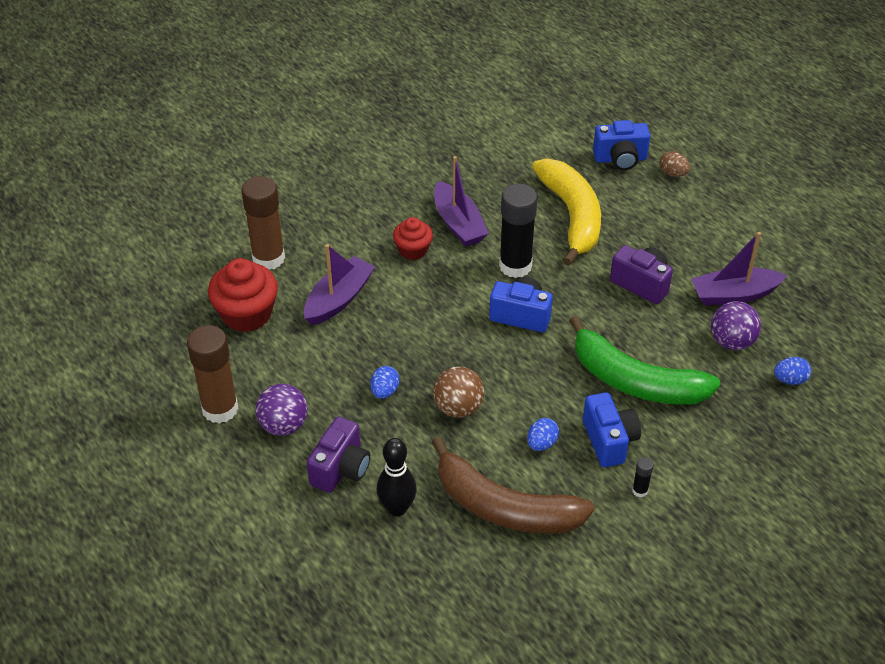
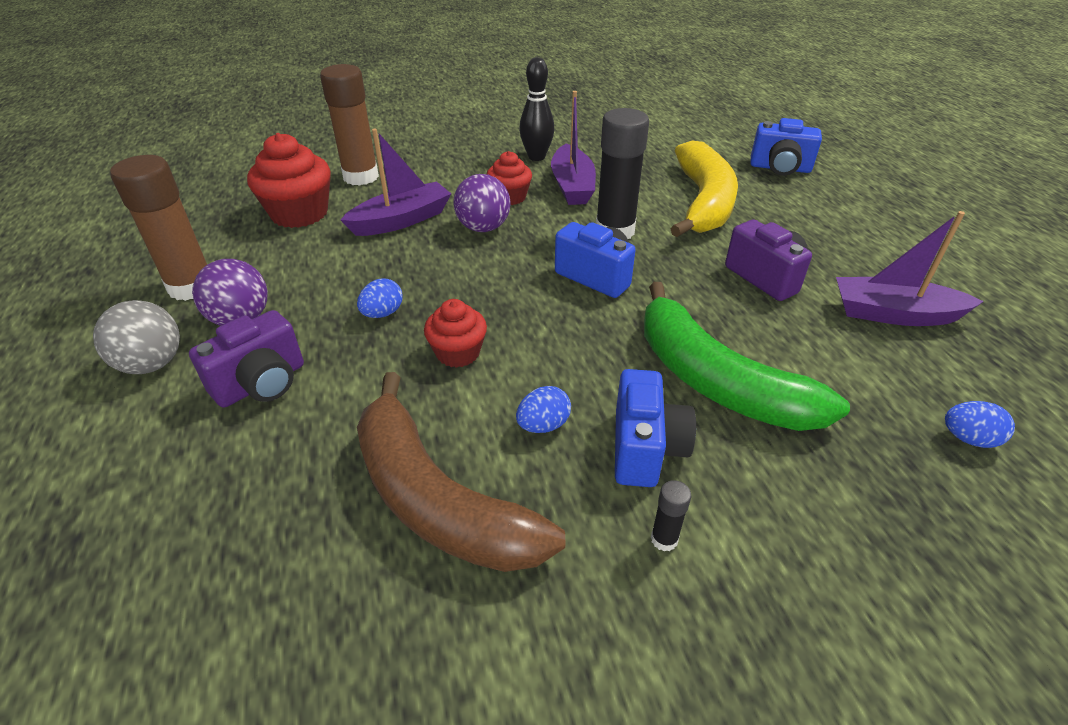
camera: 20 degrees right, 5 degrees down
(250, 477) = (152, 364): none -> grey ball
(397, 508) = (290, 454): black bowling pin -> black bowling pin (536, 157)
(458, 408) = (458, 353): brown ball -> red cupcake
(673, 173) = (839, 189): brown egg -> none
(732, 342) = (879, 367): purple ball -> purple ball (483, 228)

